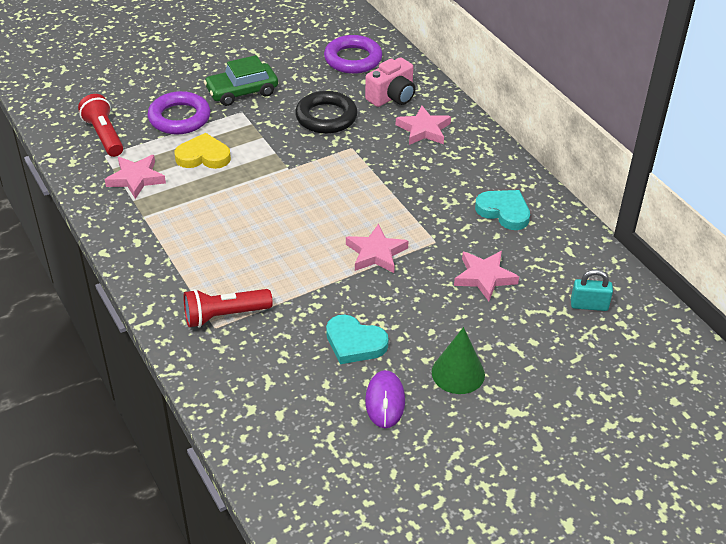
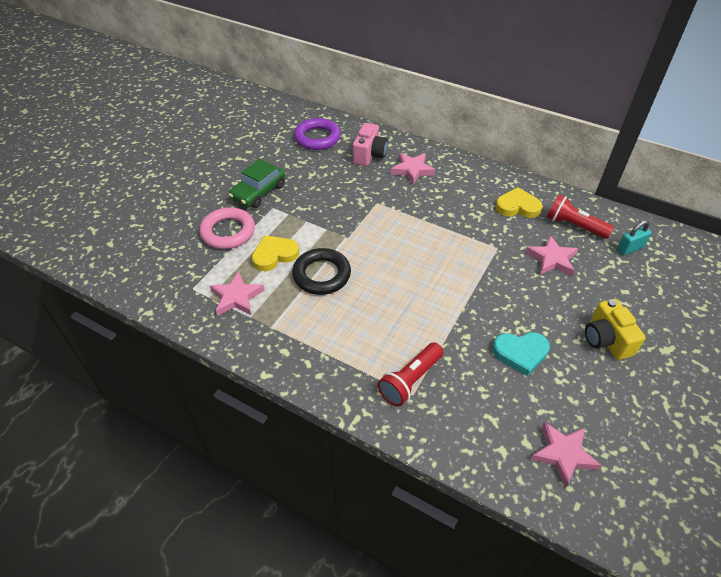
camera: 30 degrees left, 5 degrees up
(104, 135) = (178, 272): red flashlight -> red flashlight (574, 226)
(179, 118) = (228, 232): purple ring -> pink ring
(326, 117) = (338, 187): black ring -> black ring (321, 275)
(376, 253) = (468, 275): pink star -> pink star (563, 454)
(385, 401) = (584, 389): purple mouse -> none
(458, 373) = (606, 340): green cone -> yellow camera
(504, 212) = (517, 206): turquoise heart -> yellow heart

